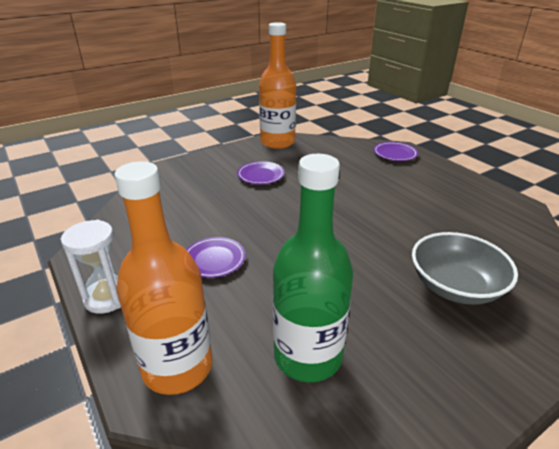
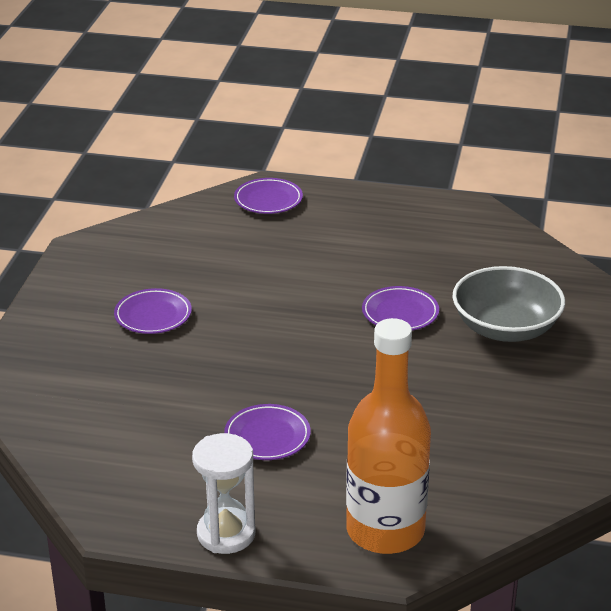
camera: 45 degrees left, 0 degrees up
(277, 142) = (93, 255): orange bottle -> none
(307, 356) = (468, 455): green bottle -> none
(391, 238) = (400, 313): none -> purple plate

